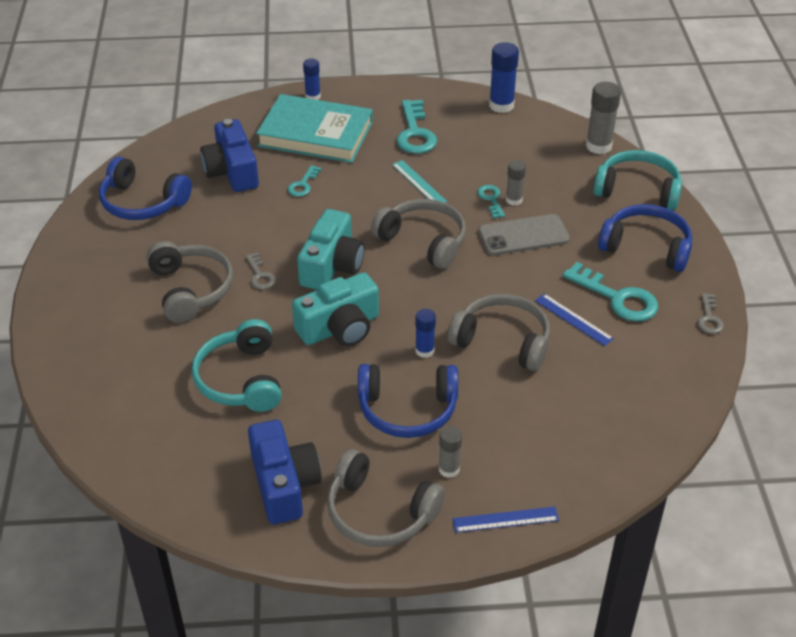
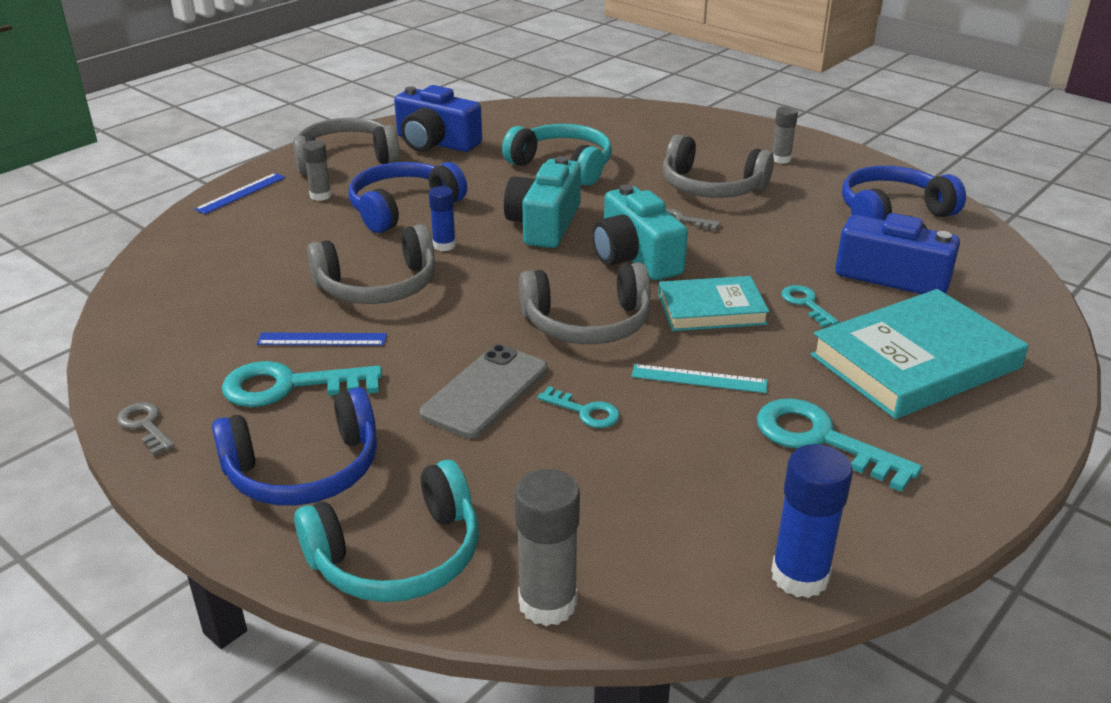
camera: 135 degrees right, 10 degrees down
(313, 96) = (1028, 406): blue glue stick -> none
(351, 210) = (711, 309): none -> turquoise book
(514, 200) = (556, 428): grey glue stick -> grey glue stick (781, 159)

